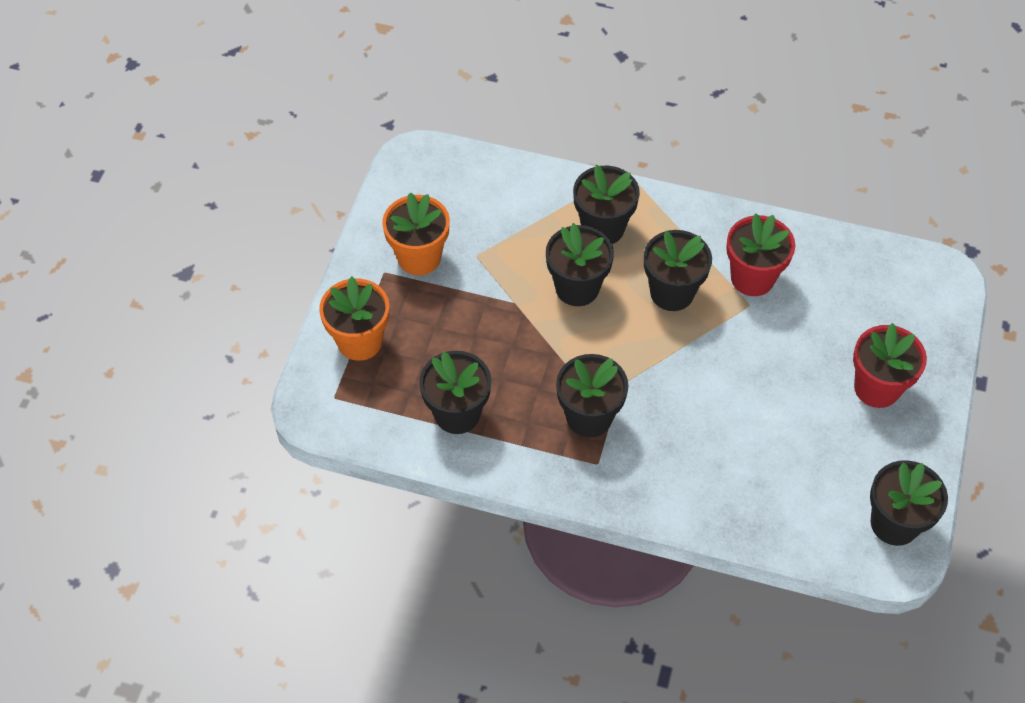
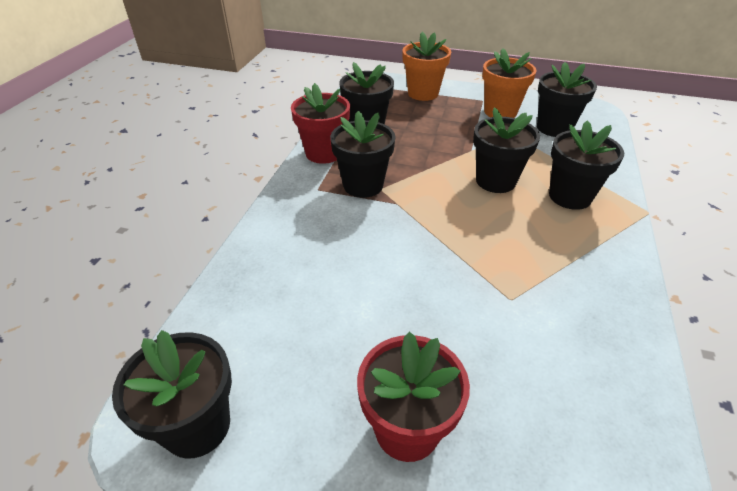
camera: 90 degrees right, 15 degrees down
(672, 292) = (509, 238): black flower pot -> black flower pot (554, 128)
(752, 278) = (550, 304): red flower pot -> red flower pot (324, 153)

